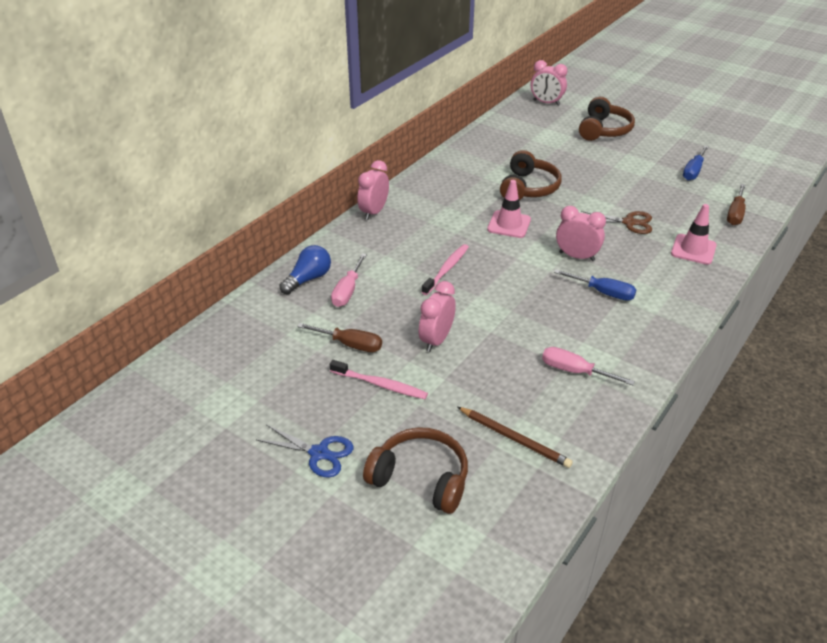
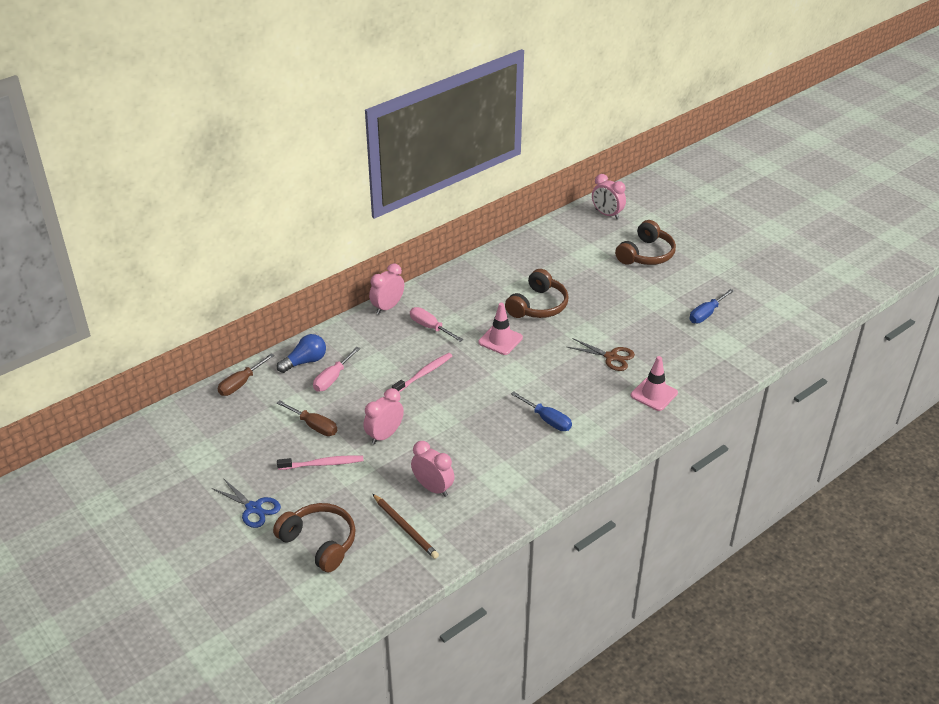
camera: 15 degrees right, 0 degrees up
(380, 384) = (323, 464): pink toothbrush -> pink toothbrush turned 45 degrees counterclockwise
(575, 371) = (483, 484): pink screwdriver -> pink screwdriver (430, 327)
(576, 256) = (543, 382): pink clock -> pink clock (433, 488)
(735, 214) = (717, 365): brown screwdriver -> brown screwdriver (241, 383)

